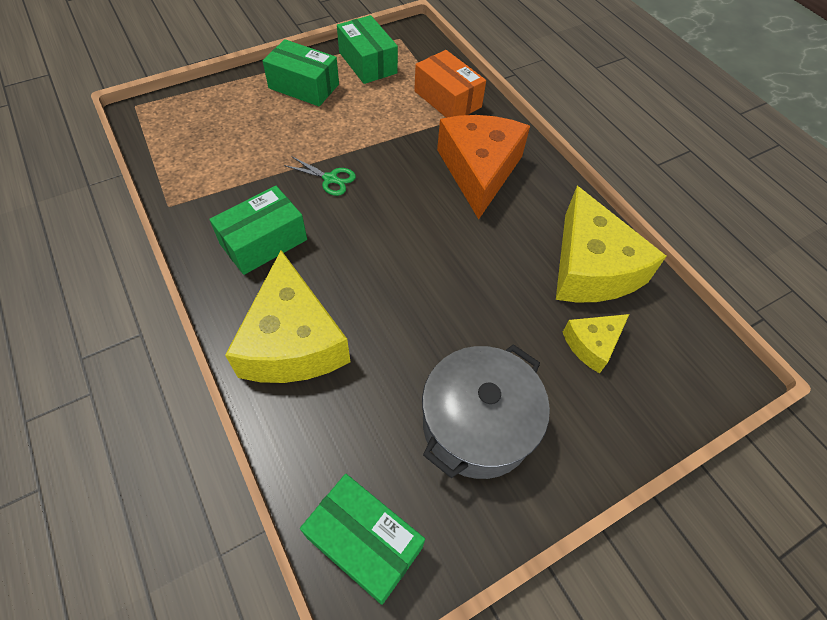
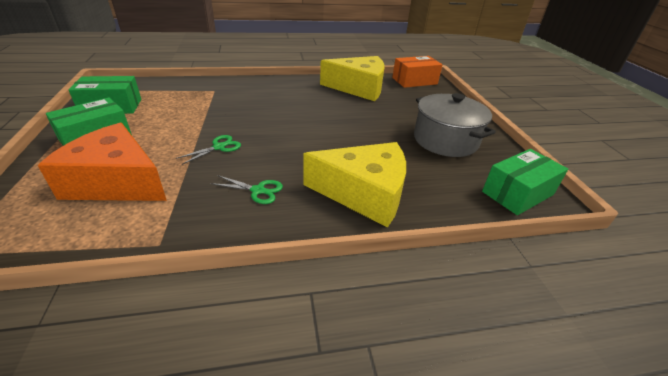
camera: 70 degrees left, 20 degrees down
(264, 242) = (258, 190): green box -> green scissors
(447, 99) = (192, 90): orange box -> orange box (414, 81)
(479, 171) = (266, 96): orange cheese -> orange cheese (116, 182)
(592, 344) = (405, 100): yellow cheese -> none

